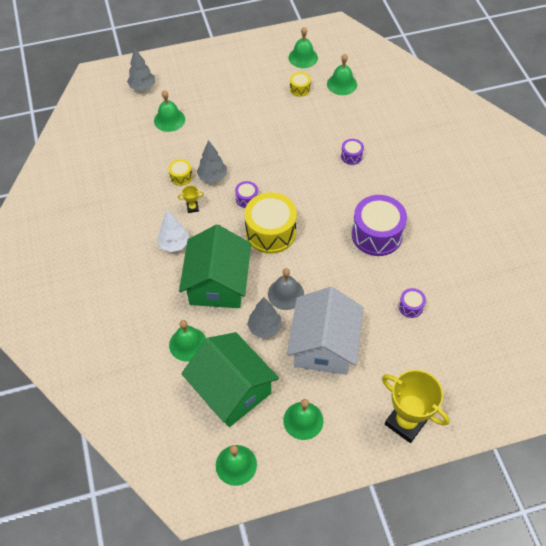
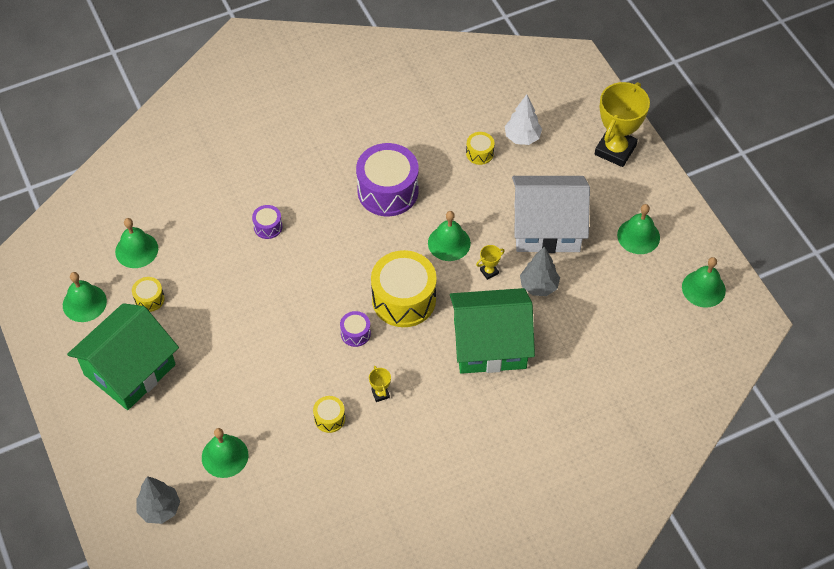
camera: 100 degrees left, 0 degrees up
(174, 244) = (442, 403): white tree -> white tree (522, 137)
(188, 344) = (578, 360): green bell -> green bell (449, 243)
(212, 177) = (325, 379): grey tree -> none
(232, 389) = (622, 306): green house -> green house (130, 369)
(286, 294) = (489, 271): grey bell -> yellow trophy
(410, 307) = (479, 153): purple drum -> yellow drum

